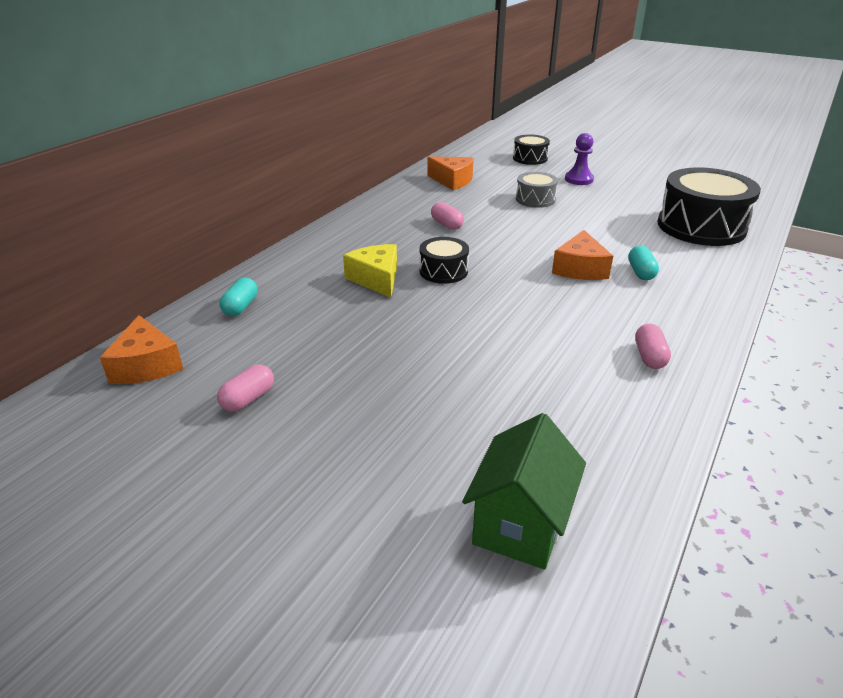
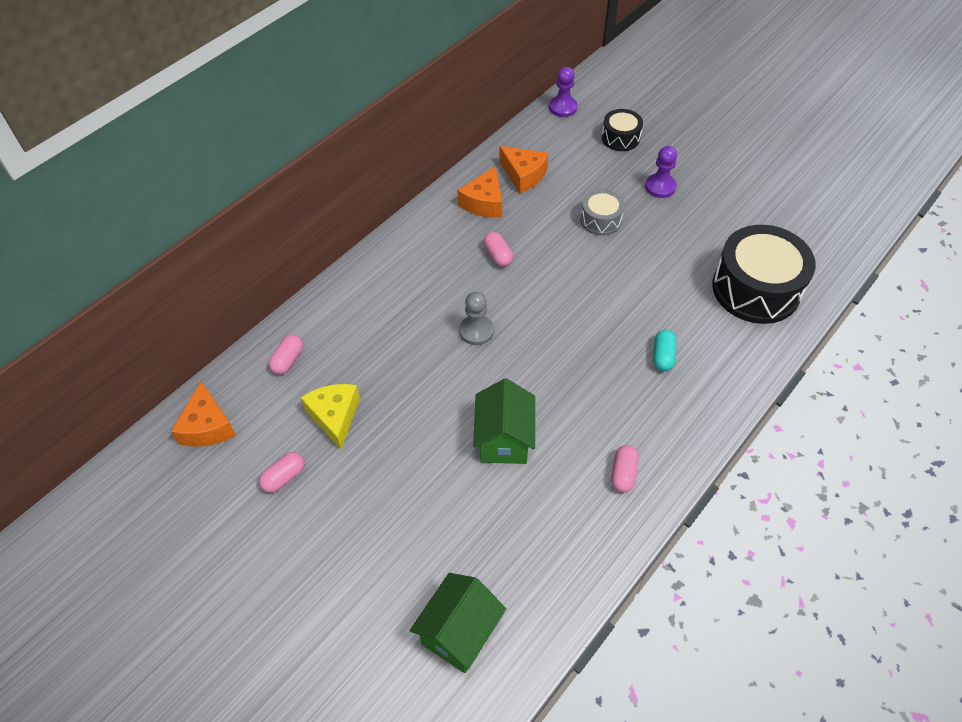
camera: 10 degrees right, 20 degrees up
(240, 307) = (288, 360): turquoise capsule -> pink capsule
(376, 279) = (412, 335): yellow cheese -> yellow cheese (335, 417)
(443, 271) = (476, 331): black drum -> grey pawn
(472, 147) = (563, 107): none -> purple pawn
(504, 344) = (504, 440): none -> green house
(580, 269) = (606, 343): orange cheese -> orange cheese (484, 202)

